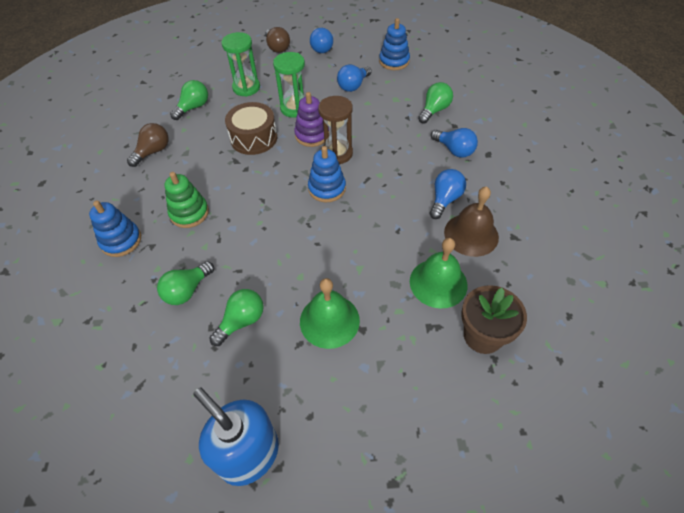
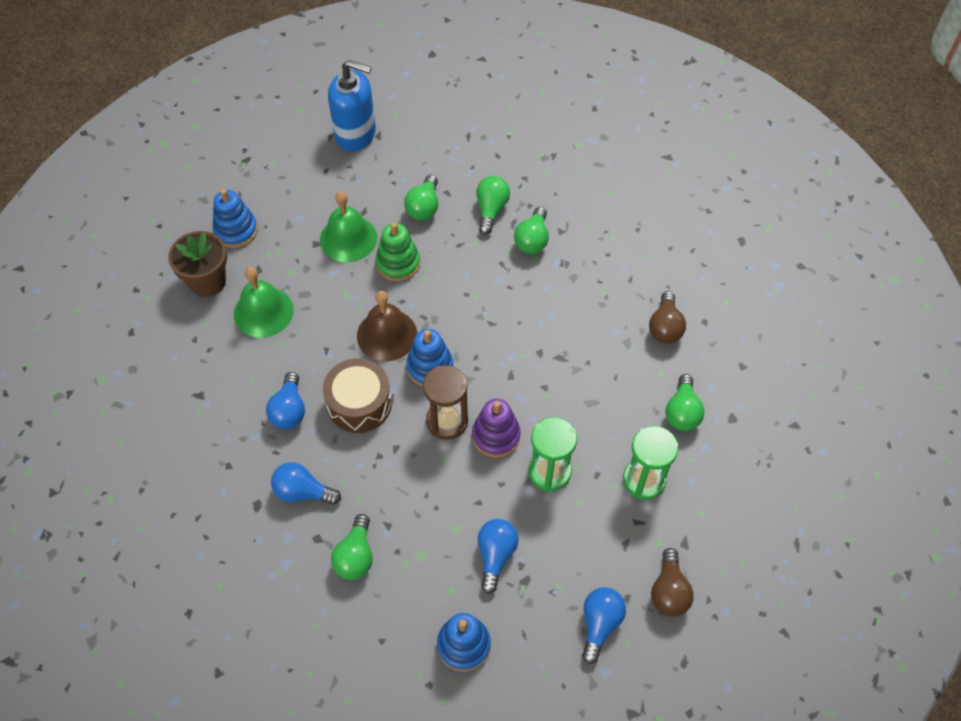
camera: 150 degrees right, 5 degrees up
(121, 241) = (594, 223): blue stacking toy -> blue stacking toy (236, 230)
(179, 248) = (532, 240): none -> green light bulb
(189, 213) = (555, 276): green stacking toy -> green stacking toy (398, 263)
(254, 138) = (564, 399): brown drum -> brown drum (359, 404)
(277, 47) = (669, 591): brown light bulb -> brown light bulb turned 120 degrees counterclockwise
(321, 48) = (599, 624): blue light bulb -> blue light bulb turned 60 degrees clockwise
(471, 234) = (246, 378): brown bell -> brown bell (387, 335)

